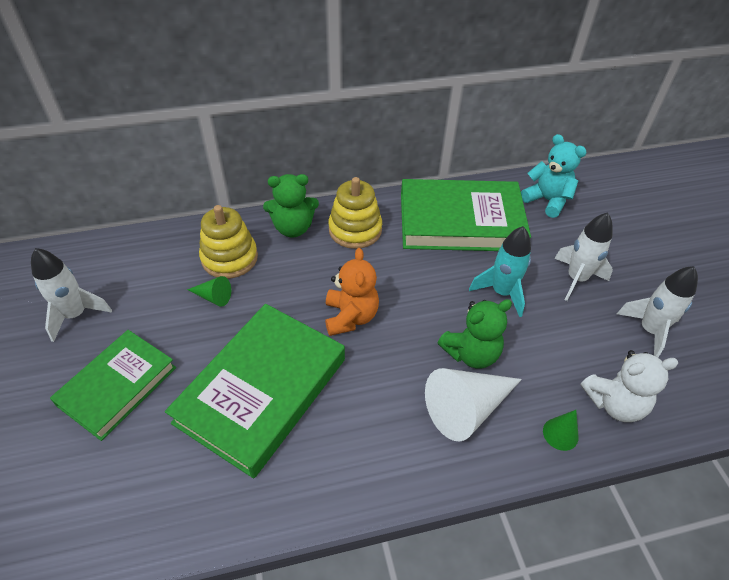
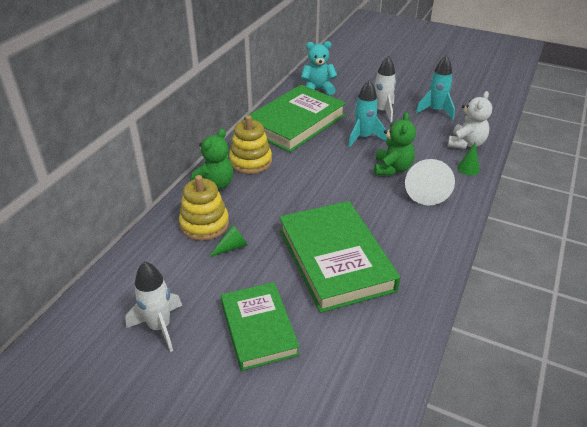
camera: 50 degrees left, 10 degrees down
(350, 317) = (318, 197): orange teddy bear -> none
(649, 330) = (435, 111): white rocket -> turquoise rocket

